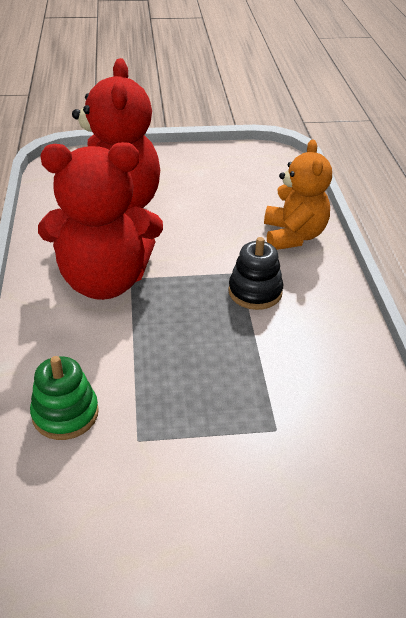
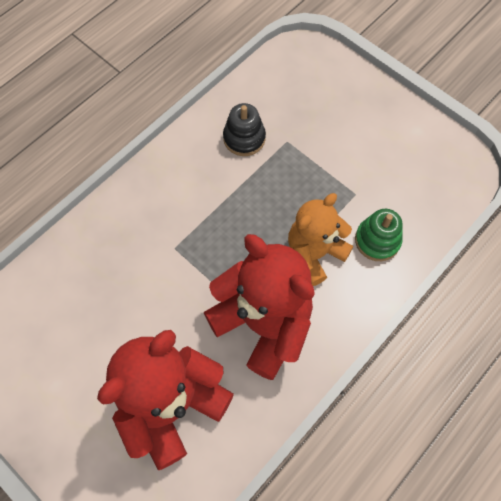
camera: 130 degrees left, 25 degrees up
(255, 292) = (187, 224): black stacking toy -> black stacking toy (244, 138)
(293, 236) = (98, 244): orange teddy bear -> orange teddy bear (314, 253)

